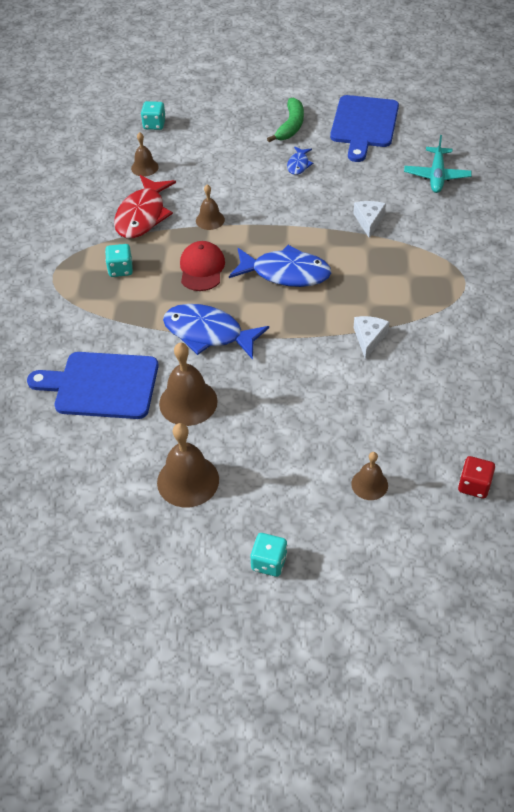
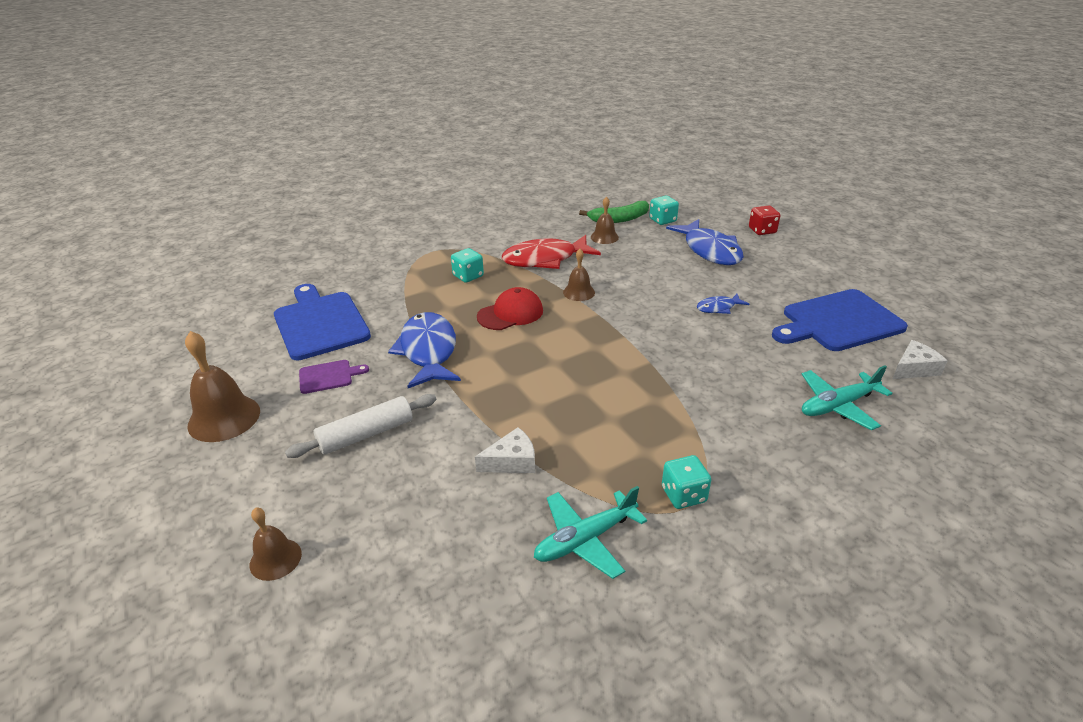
camera: 55 degrees right, 15 degrees down
(188, 402) = (328, 376): brown bell -> purple cutting board
(269, 562) = (126, 521): turquoise dice -> turquoise dice (683, 495)
(280, 402) = (366, 434): none -> white rolling pin
(285, 273) = (555, 362): blue fish -> blue fish (710, 250)
(291, 126) = (765, 282): green banana -> green banana (619, 219)
(369, 221) = (696, 385): white cheese -> white cheese (914, 368)
(458, 335) = (585, 540): none -> turquoise plane
(474, 485) = (320, 674): red dice -> red dice (762, 230)

